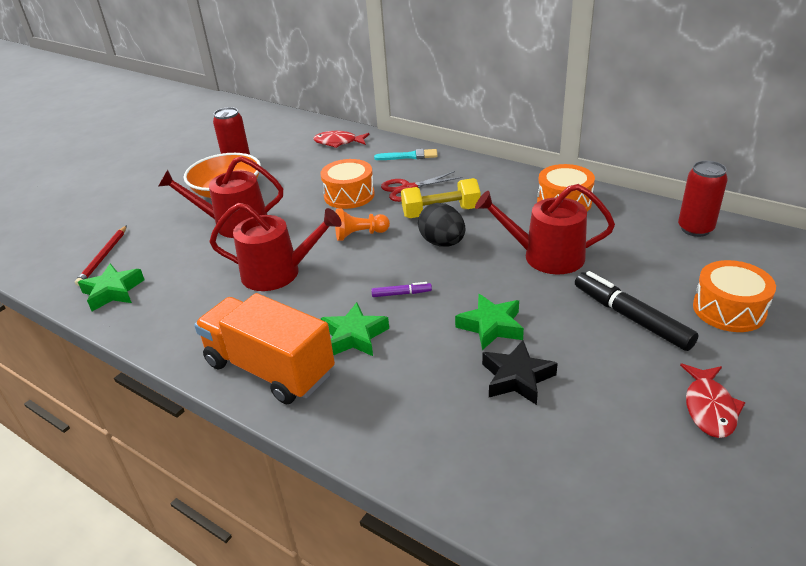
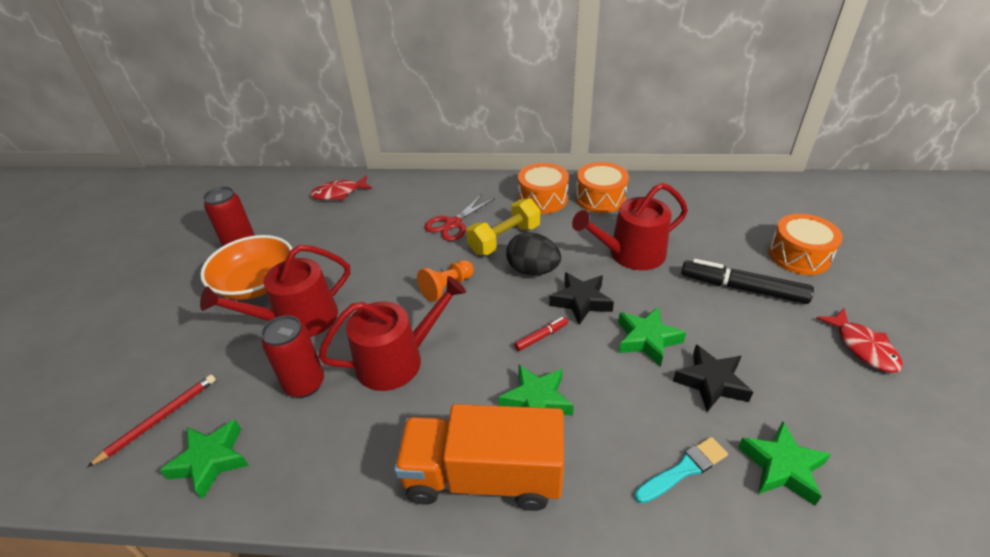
camera: 30 degrees left, 5 degrees up
(104, 257) = (159, 419): red pencil -> red pencil turned 120 degrees counterclockwise
(349, 195) = (399, 248): orange drum -> orange drum (542, 199)
(401, 294) = (541, 337): purple marker -> red marker
(409, 156) = (424, 190): turquoise brush -> turquoise brush (683, 470)
(461, 279) = (581, 301): none -> black star
(514, 461) = (781, 467): none -> green star
(695, 229) = (716, 193): red can -> red can (305, 384)

